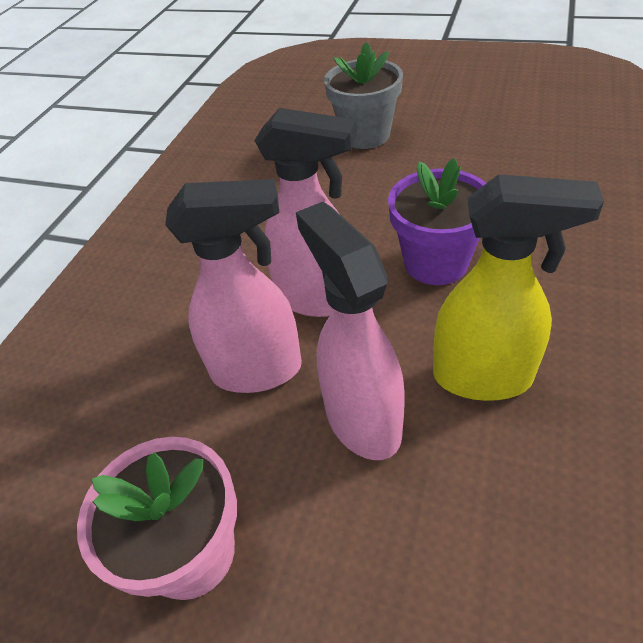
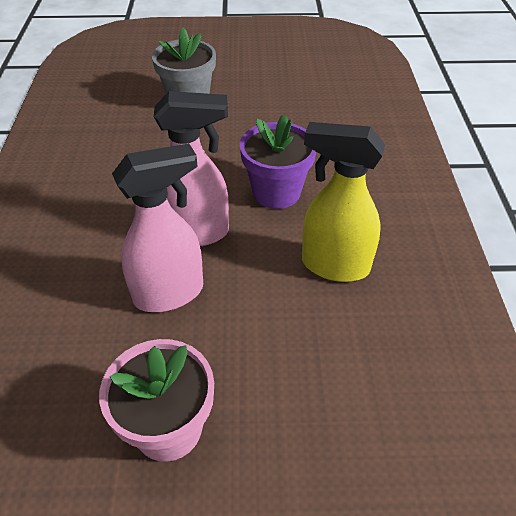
camera: 25 degrees left, 0 degrees up
(362, 420) = (260, 311): pink spray bottle -> none
(483, 377) = (334, 265): yellow spray bottle -> yellow spray bottle turned 150 degrees counterclockwise

